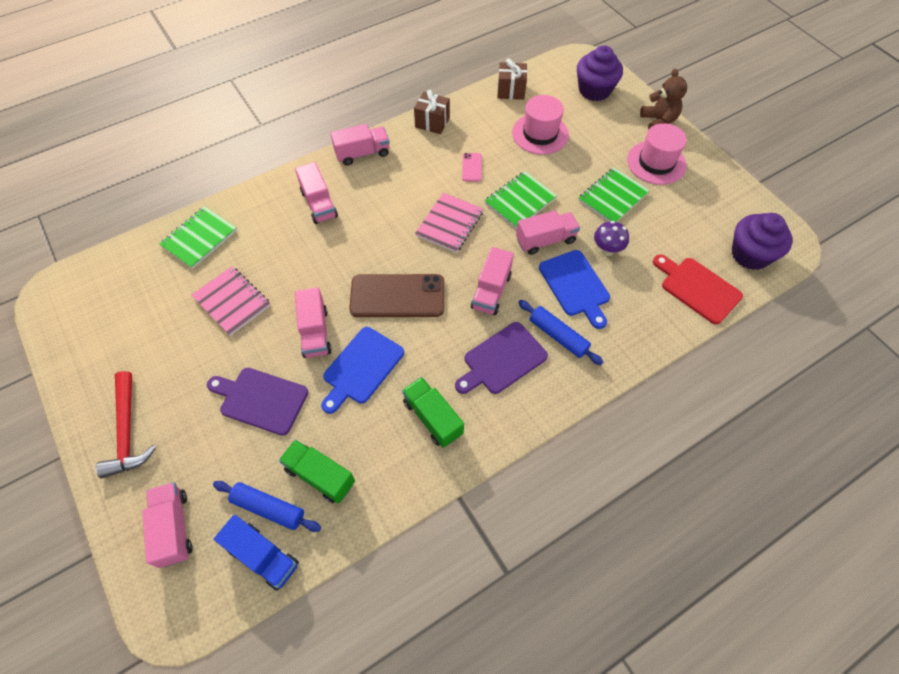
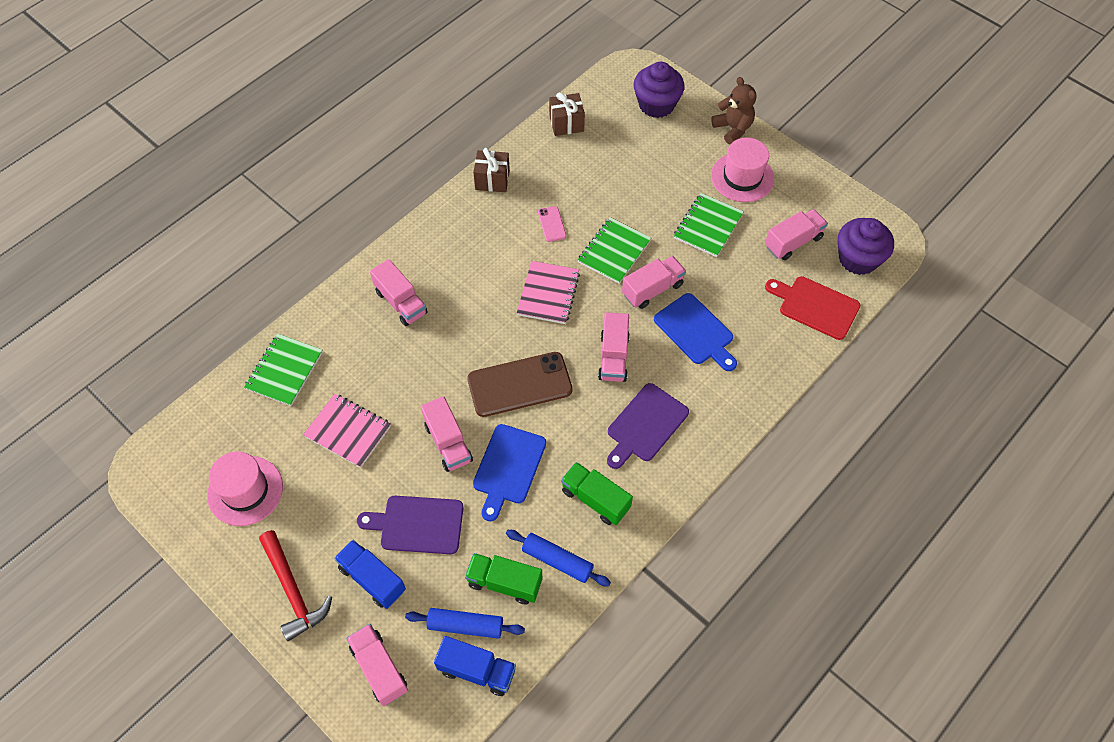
camera: 15 degrees left, 0 degrees up
(201, 440) = (372, 579): none -> blue truck
(362, 153) = (428, 233): pink truck -> pink truck (793, 242)
(540, 134) = (613, 169): pink hat -> pink hat (245, 491)
(558, 336) = (693, 388): blue rolling pin -> blue rolling pin (557, 561)
(607, 250) = (717, 286): purple mushroom -> none

